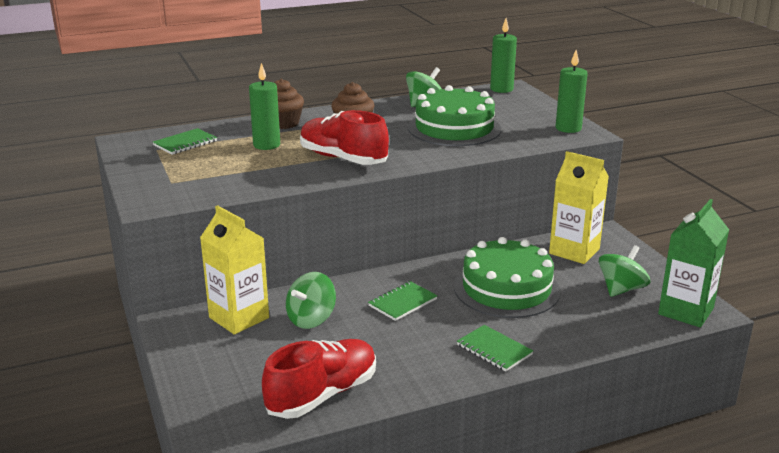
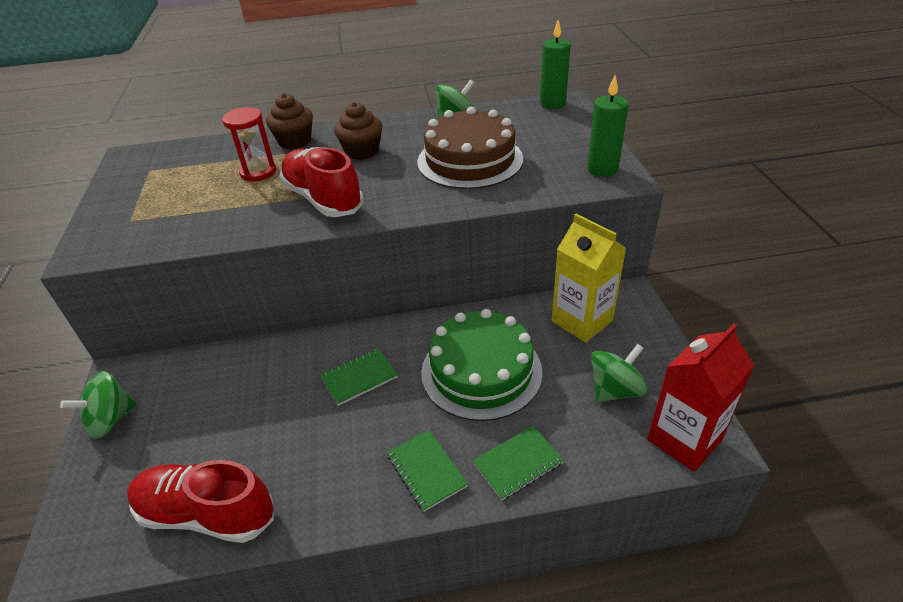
camera: 15 degrees right, 15 degrees up
(185, 143) = (182, 163): green notebook -> green notebook (518, 463)
(239, 318) = (185, 377): yellow carton -> none
(266, 145) = (258, 172): green candle -> red hourglass
(311, 319) = (254, 390): green spinning top -> green spinning top (111, 420)
(322, 395) = (207, 514): red shoe -> red shoe turned 135 degrees counterclockwise
(454, 128) = (470, 160): green cake -> brown cake
(686, 311) = (684, 439): green carton -> red carton

